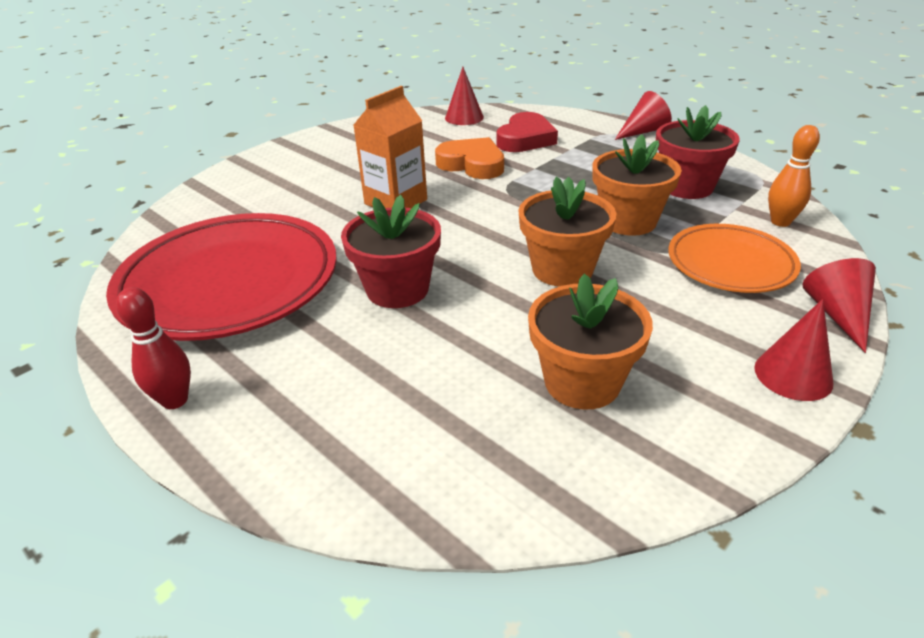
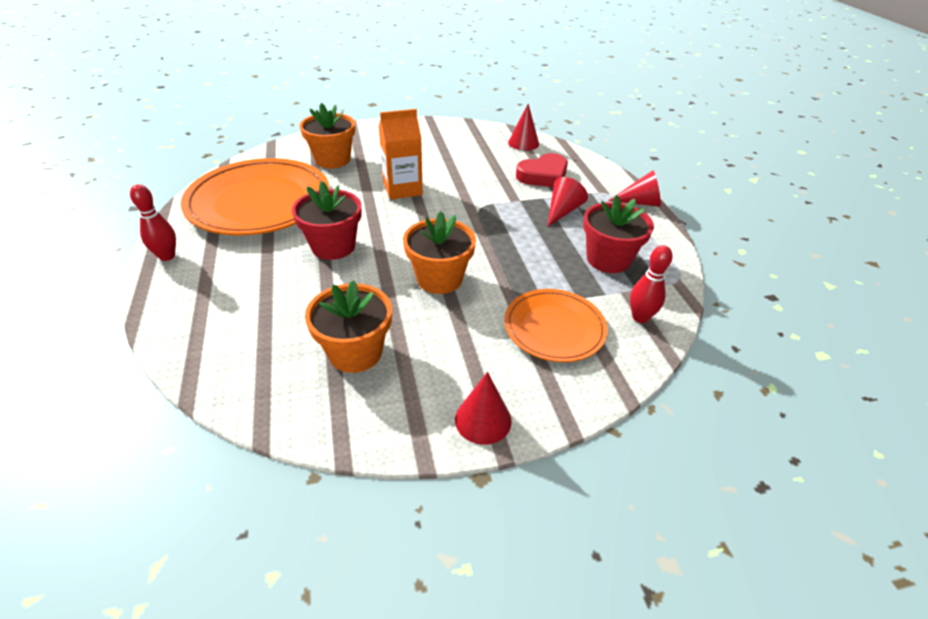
camera: 30 degrees right, 5 degrees up
(230, 283) = (260, 203): red plate -> orange plate
(472, 164) = (482, 181): orange heart -> none
(628, 221) = (528, 266): orange flower pot -> orange flower pot (332, 159)
(780, 222) = (640, 317): orange bowling pin -> red bowling pin
(837, 314) = (576, 401): red cone -> red cone (562, 211)

